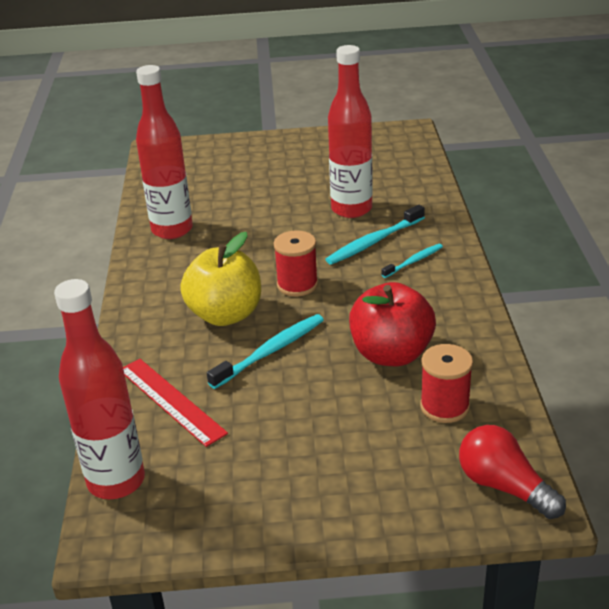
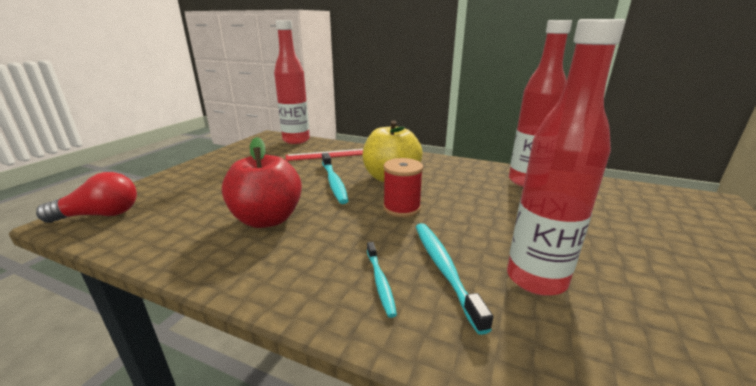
camera: 115 degrees right, 10 degrees down
(444, 406) = (187, 220): red spool -> none

